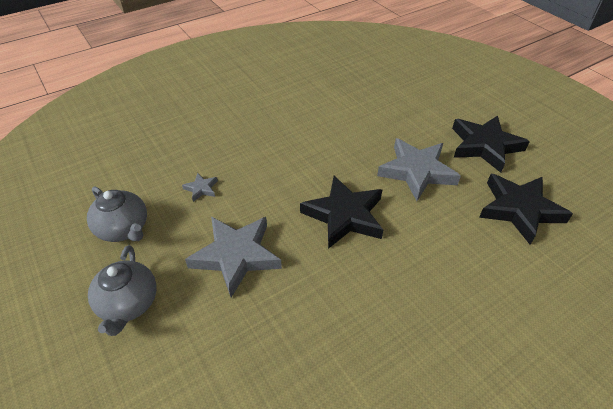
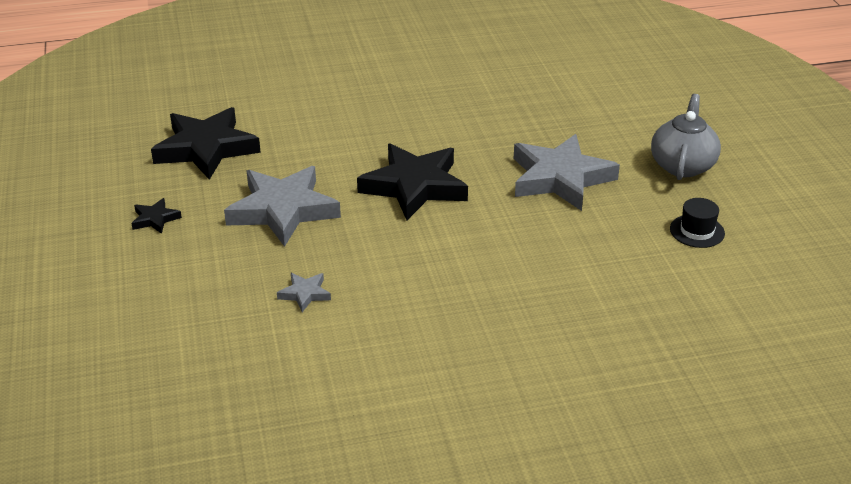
camera: 160 degrees left, 10 degrees down
(124, 229) = (697, 231): grey teapot -> black hat
(201, 189) = (590, 255): grey star -> grey star (305, 294)
(484, 146) = (155, 219): black star -> black star, size x0.43

